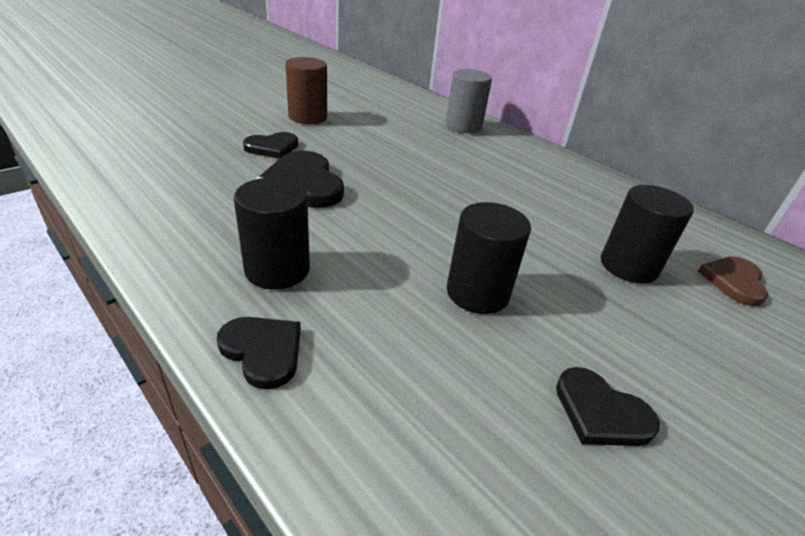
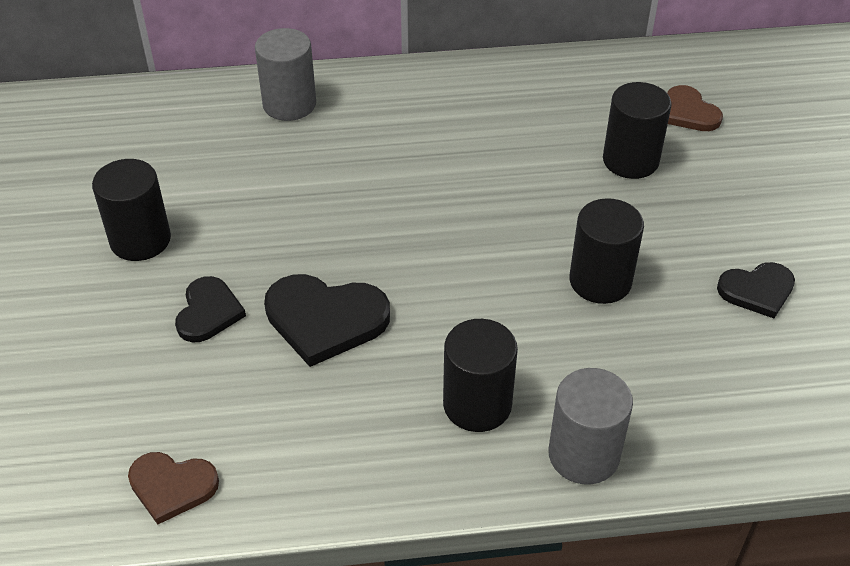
camera: 50 degrees left, 10 degrees up
(119, 174) = (172, 486): none -> brown heart
(263, 351) = (583, 455): black heart -> grey cylinder
(308, 117) = (140, 240): brown cylinder -> black cylinder

